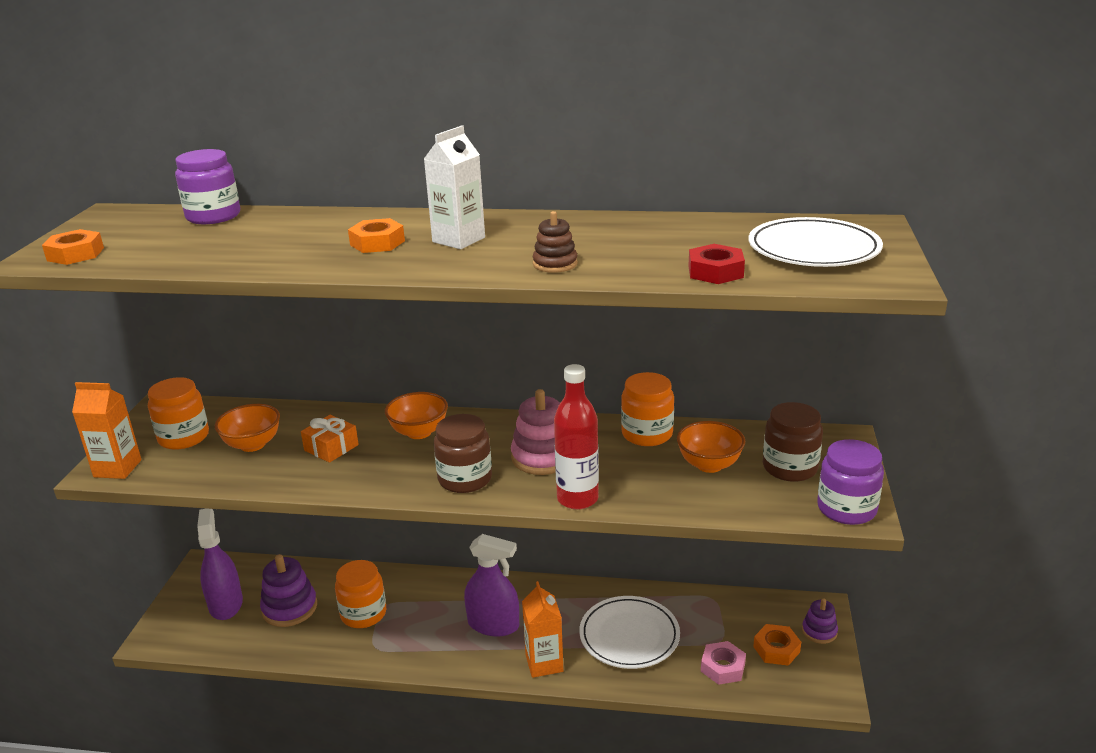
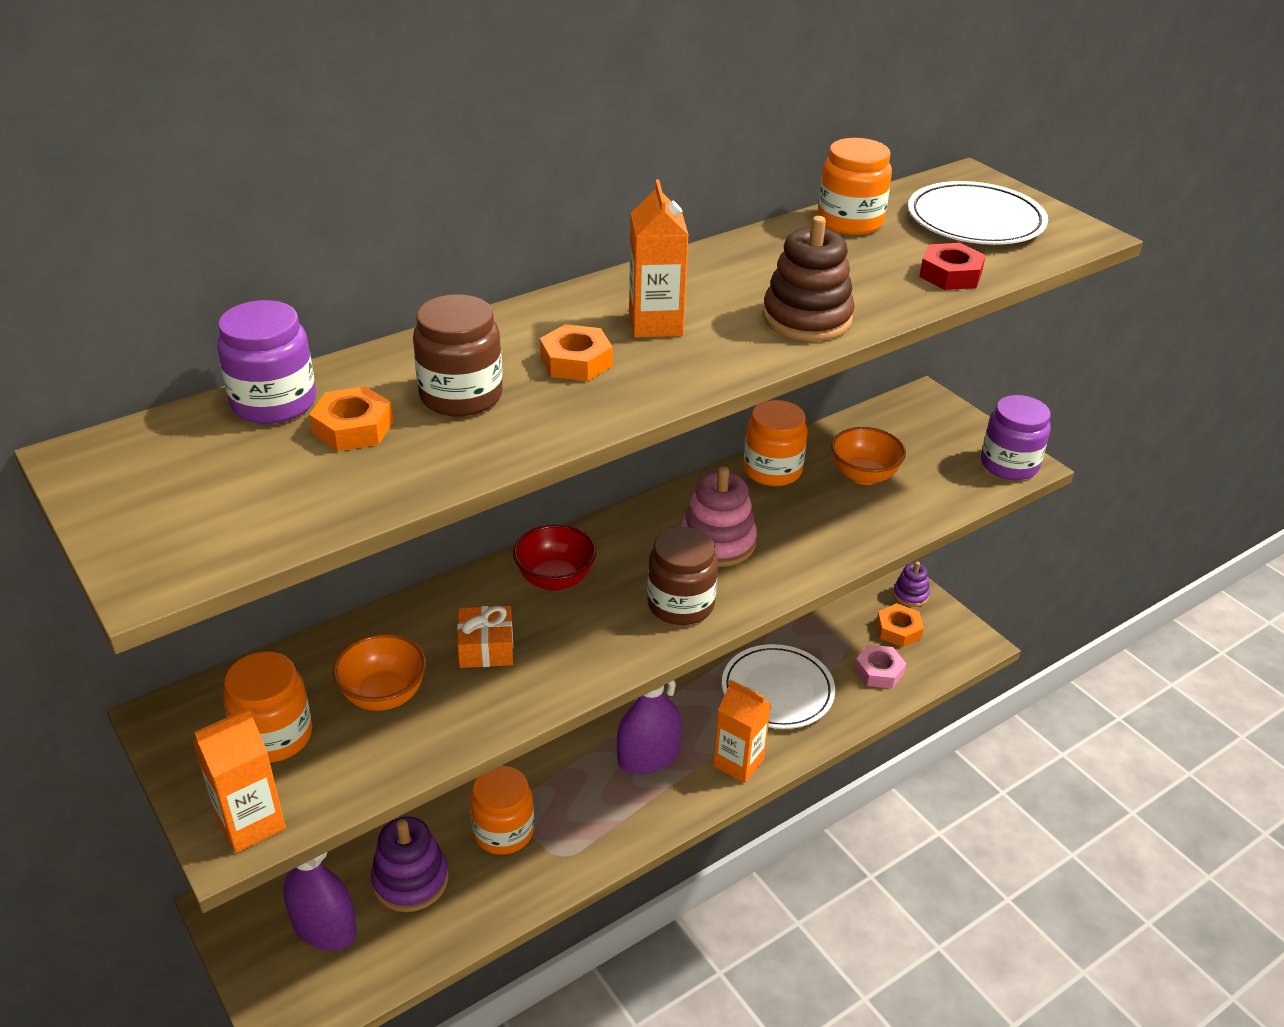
camera: 45 degrees left, 10 degrees up
(75, 254) = (199, 539): orange nut -> orange nut (353, 428)
(419, 432) = (555, 579): orange bowl -> red bowl
(458, 240) = (655, 324): white carton -> orange carton
(555, 264) = (807, 318): brown stacking toy -> brown stacking toy, size x1.68
(577, 499) = (808, 568): red bottle -> none
(708, 226) = (850, 222): none -> orange jar
(790, 467) = (924, 447): brown jar -> brown jar (461, 396)

